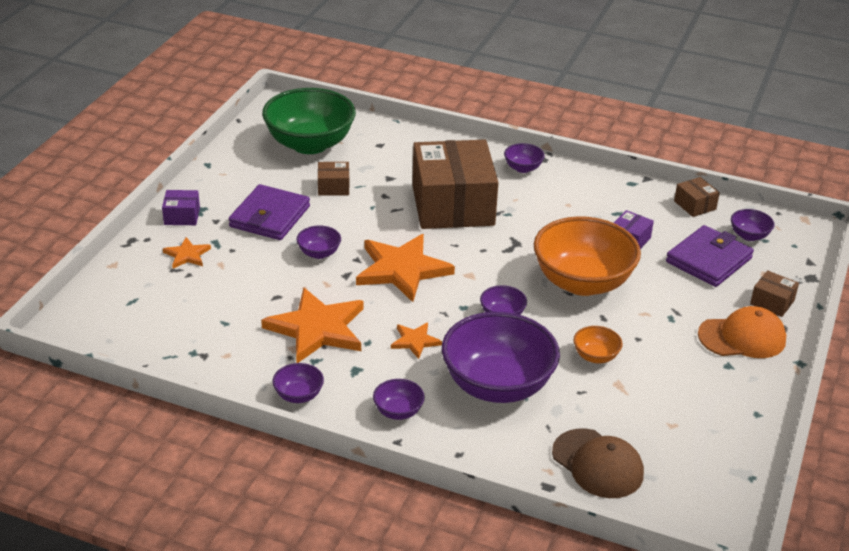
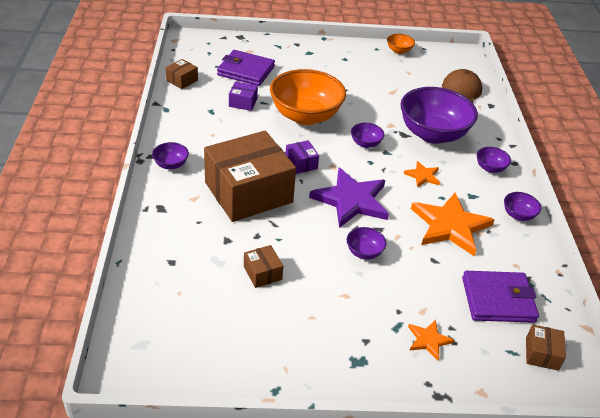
camera: 115 degrees left, 5 degrees up
(182, 216) = (377, 371): purple box -> purple box (301, 163)
(270, 216) = (335, 302): purple wallet -> purple wallet (498, 299)
(310, 144) = (195, 315): green bowl -> none
(402, 269) = (351, 200): orange star -> purple star
(595, 356) = (375, 102): orange bowl -> orange bowl (399, 51)
(742, 337) = (316, 56): orange cap -> none
(749, 236) = (208, 58): purple bowl -> none
(772, 302) = (275, 48): brown box -> brown box (541, 354)

